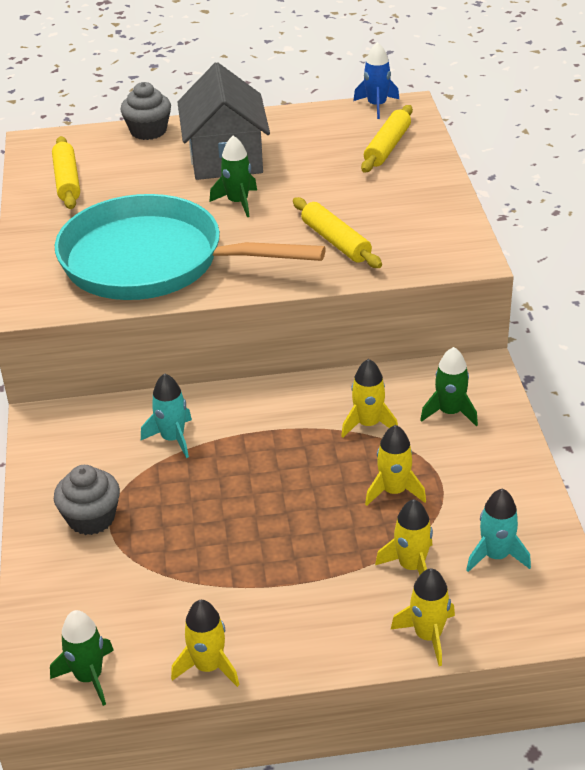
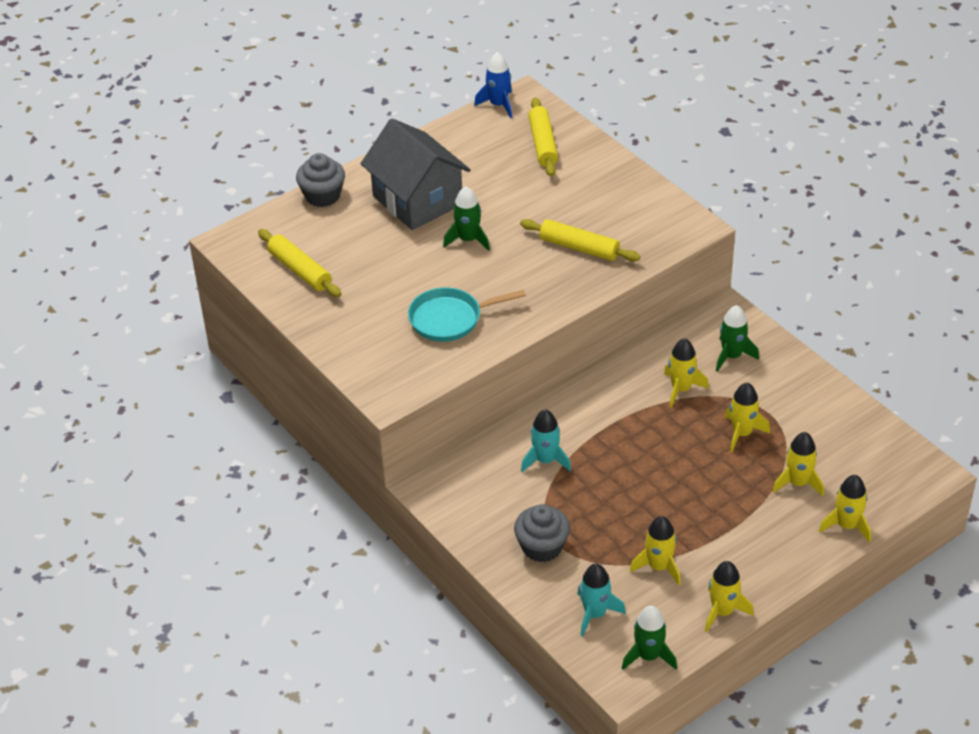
camera: 30 degrees left, 5 degrees up
(153, 261) = (450, 319): turquoise pan -> turquoise pan, size x0.49
(186, 588) = (659, 566): none -> yellow rocket
(496, 555) = (846, 451): turquoise rocket -> turquoise rocket (595, 614)

